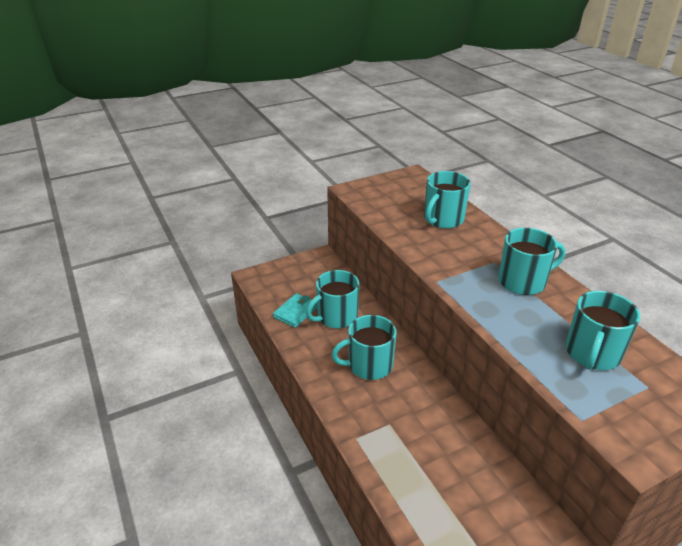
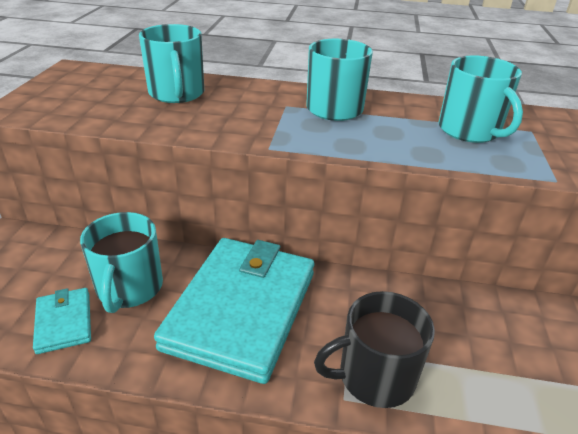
camera: 55 degrees left, 0 degrees up
(369, 365) = (242, 309): turquoise mug -> turquoise wallet
(383, 444) = (374, 376): none -> black mug

